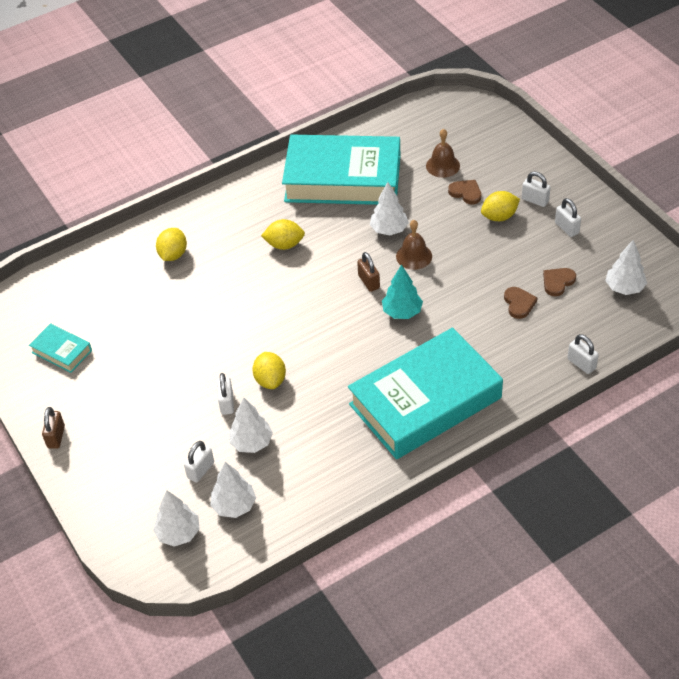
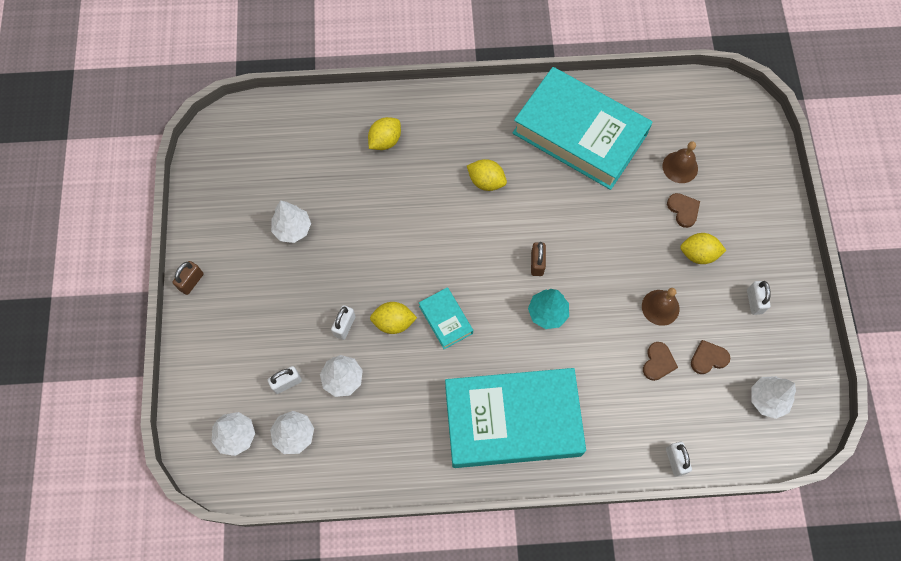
camera: 25 degrees right, 20 degrees up
(61, 351) = (240, 195): turquoise book -> turquoise book (445, 320)
(270, 380) = (393, 322): yellow lemon -> yellow lemon turned 75 degrees clockwise
(389, 230) = (588, 215): white tree -> white tree (292, 229)
(414, 256) = (593, 256): brown bell -> brown bell (660, 307)
(535, 200) = (743, 253): white padlock -> none

